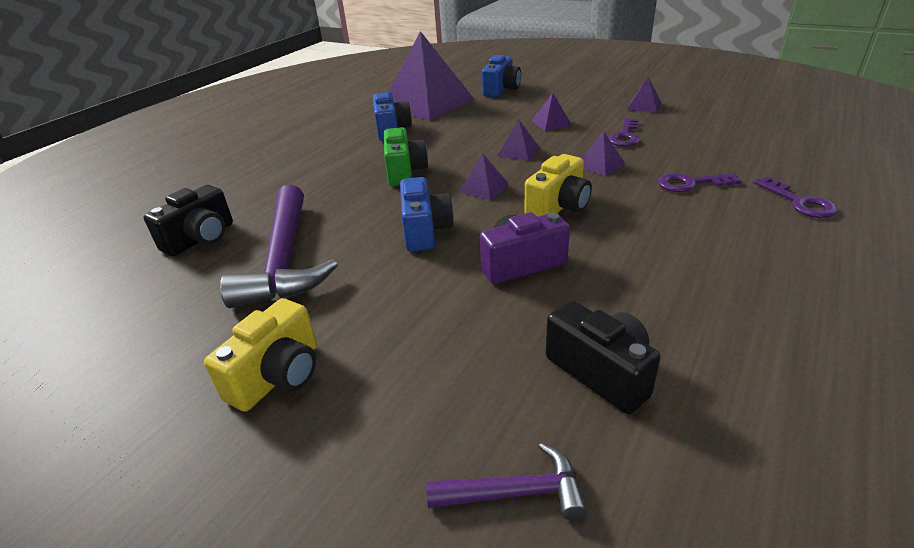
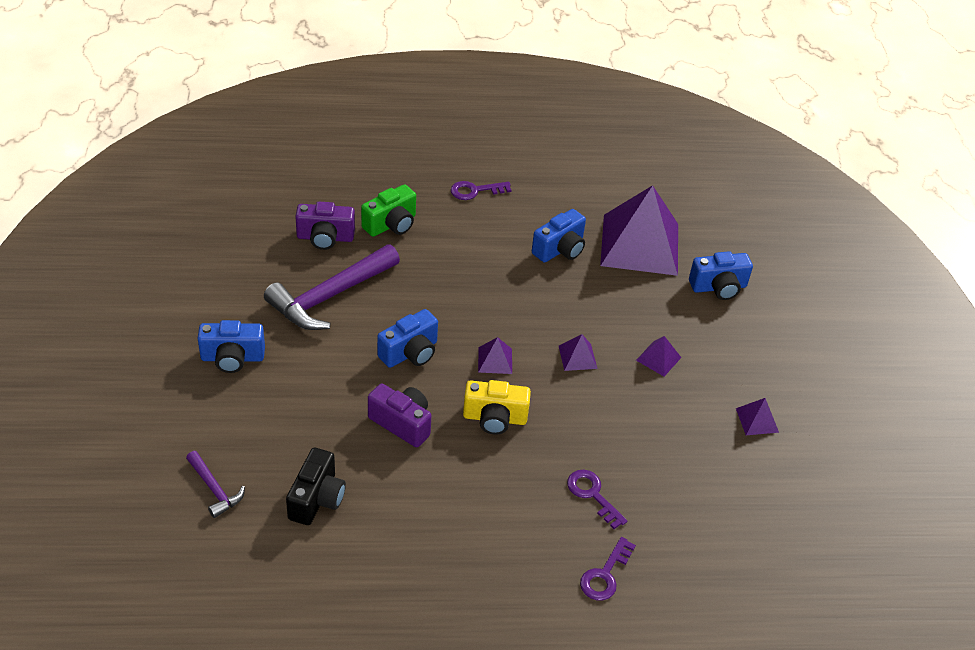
camera: 50 degrees right, 10 degrees up
(201, 238) = (325, 238): black camera -> purple camera
(278, 376) = (232, 358): yellow camera -> blue camera
(405, 172) = (489, 298): green camera -> green camera (391, 224)
(599, 164) = (589, 422): purple pyramid -> none
(625, 136) = (665, 424): purple key -> purple key (475, 191)

